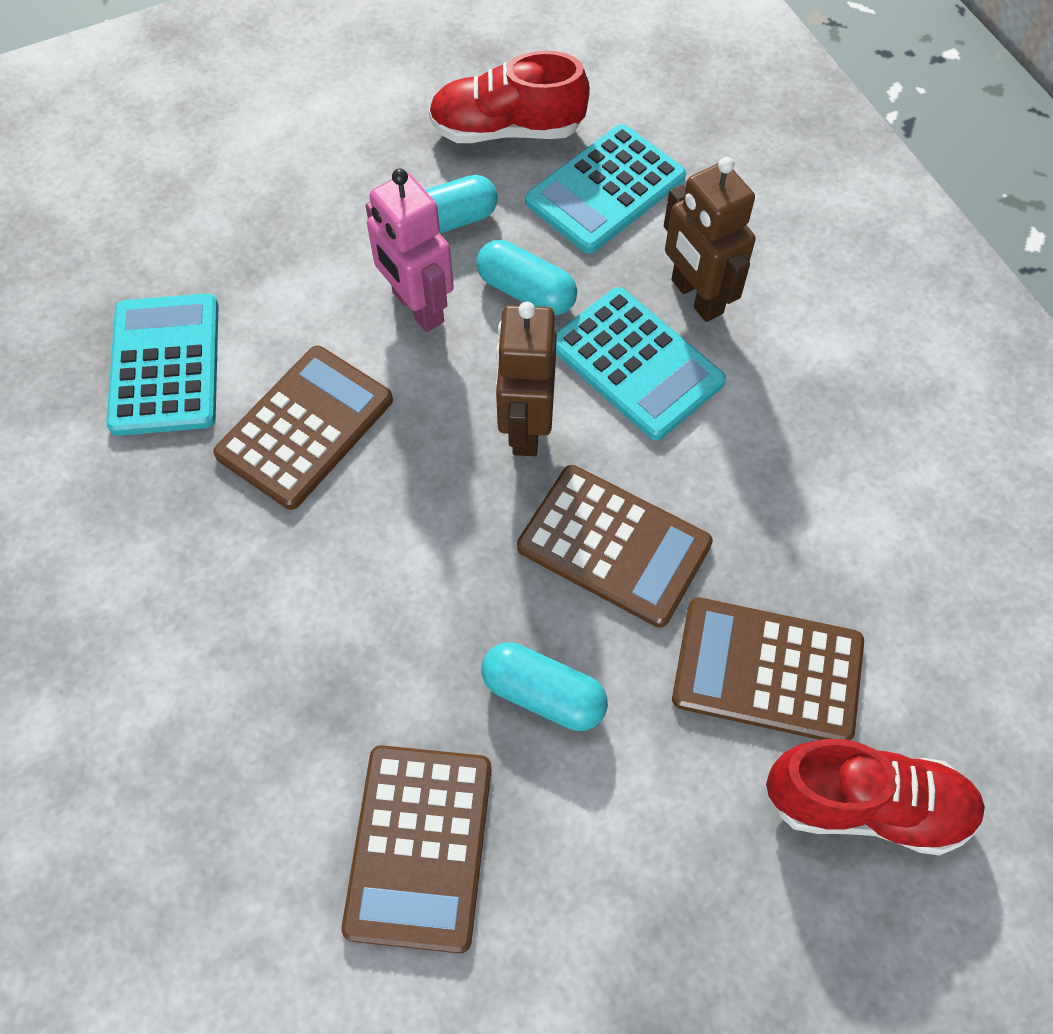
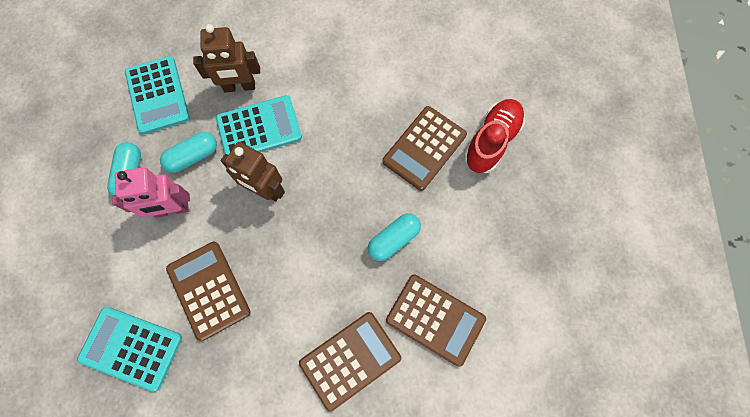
camera: 65 degrees left, 10 degrees up
(507, 130) = (92, 122): red shoe -> none
(614, 546) = (341, 180): brown calculator -> brown calculator (350, 360)

